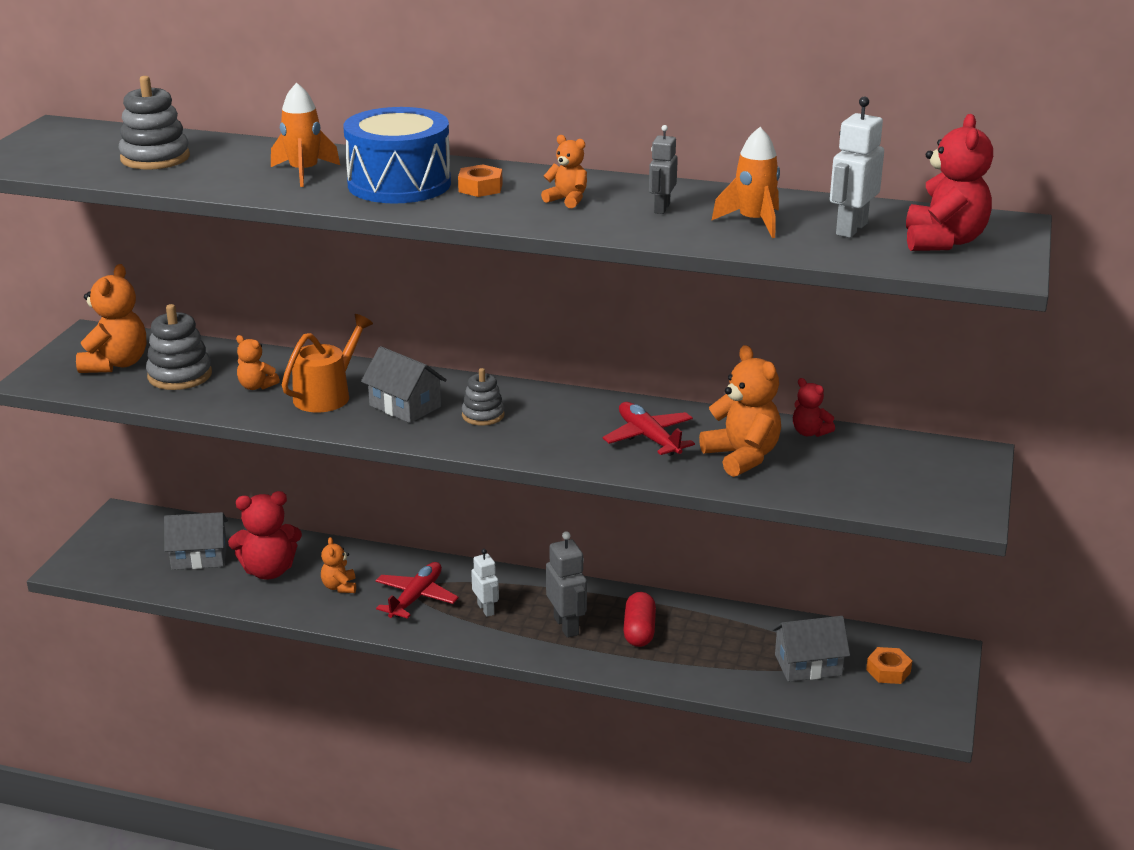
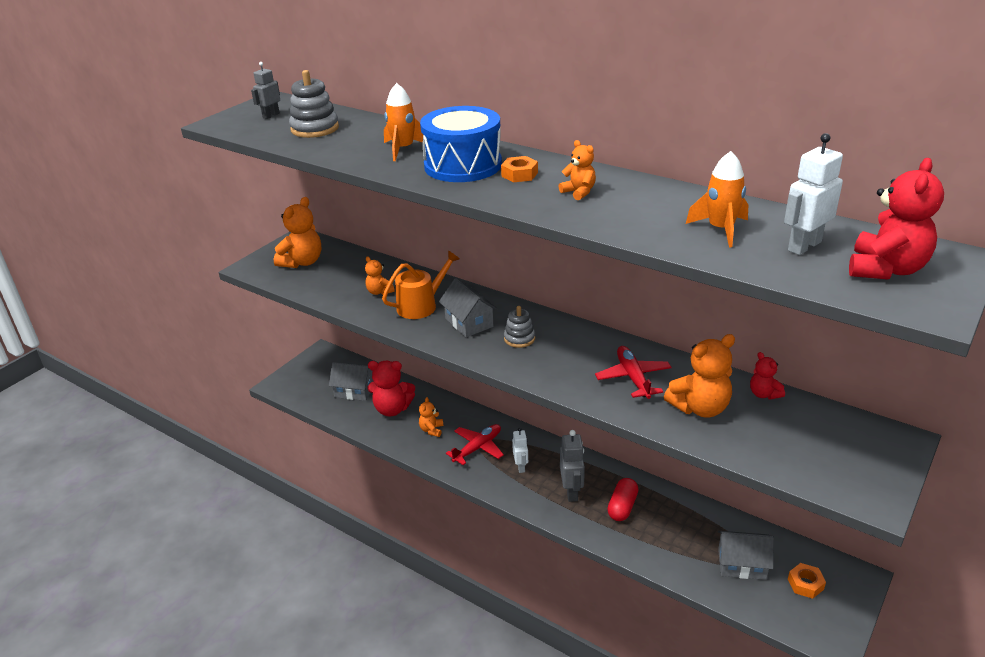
camera: 20 degrees right, 5 degrees up
(180, 375) = (336, 276): grey stacking toy -> none
(661, 208) = (650, 208): grey robot -> grey robot (271, 115)
(742, 457) = (700, 408): orange teddy bear -> orange teddy bear turned 75 degrees clockwise

